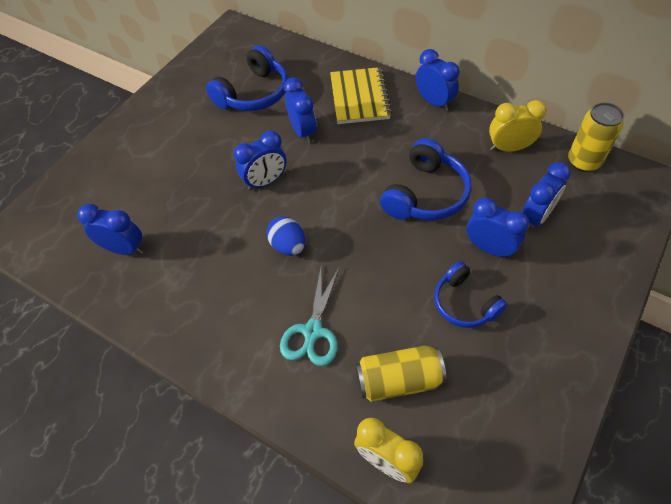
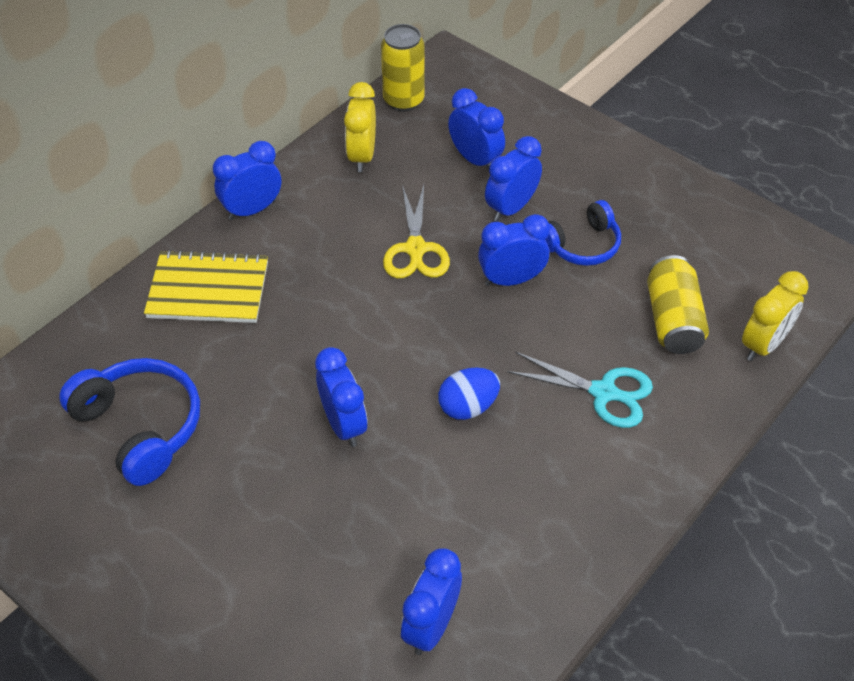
camera: 85 degrees left, 5 degrees down
(303, 132) = (255, 368): blue clock -> blue clock (511, 280)
(425, 194) = (415, 249): blue headphones -> yellow scissors

